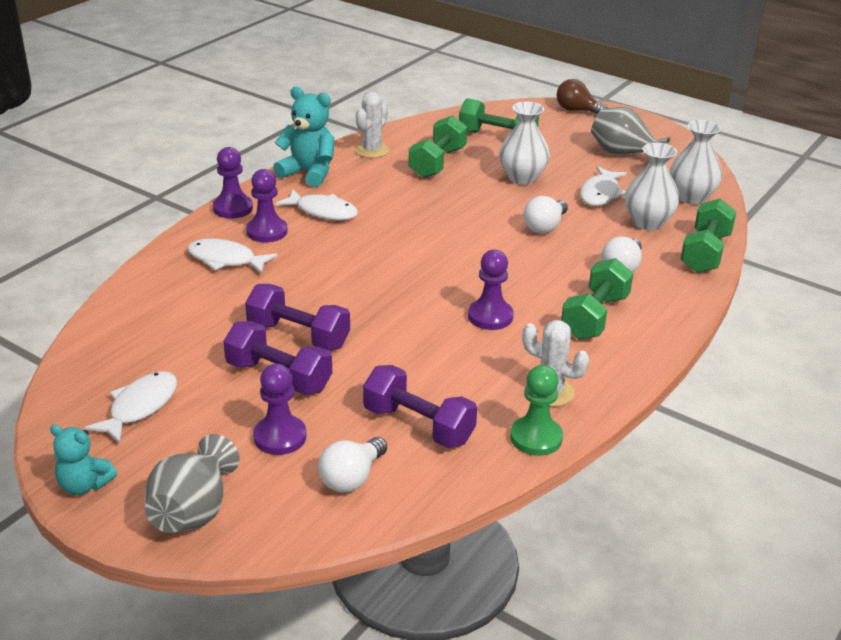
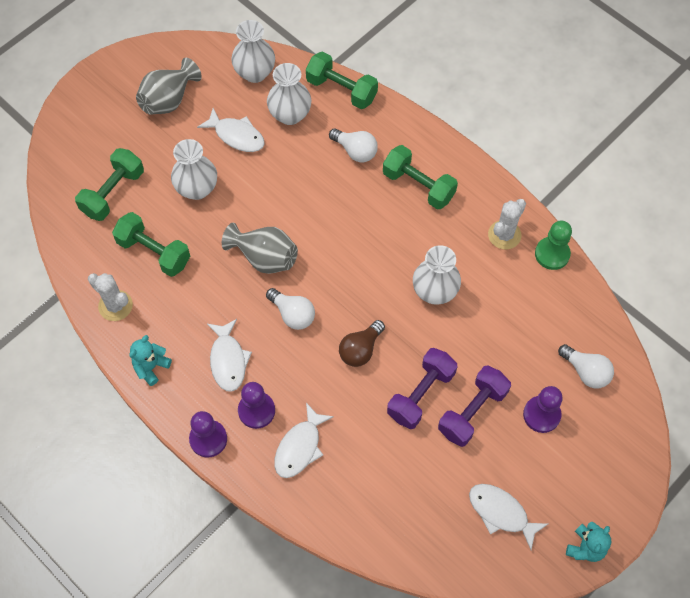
camera: 80 degrees left, 30 degrees up
(193, 511) = (614, 473): grey vase -> grey vase (264, 257)
(309, 173) = (151, 367): turquoise teddy bear -> turquoise teddy bear, size x0.63
(323, 211) = (228, 360): white fish -> white fish turned 135 degrees clockwise
(418, 425) = (535, 323): purple dumbbell -> none
(444, 338) = (434, 291): none -> white vase
(490, 316) = (410, 255): purple pawn -> none
(545, 227) = (284, 189): white light bulb -> white light bulb (293, 314)
(577, 110) = (72, 114): brown light bulb -> brown light bulb (360, 349)

